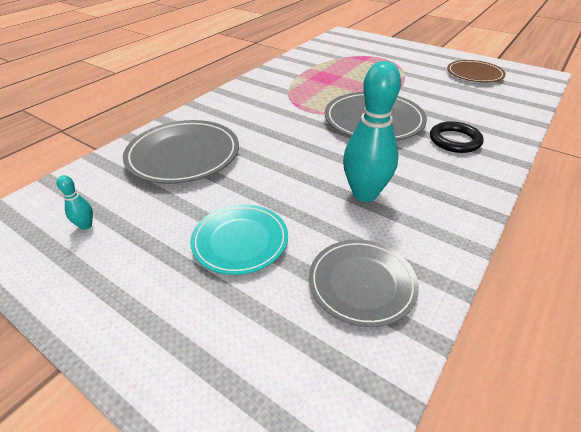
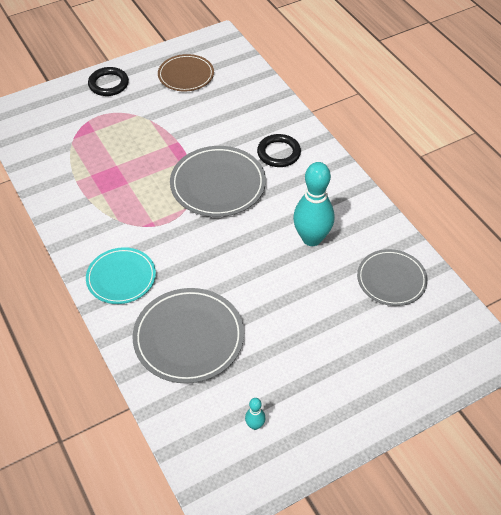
camera: 65 degrees left, 10 degrees up
(240, 241) = (324, 329): turquoise plate -> turquoise plate (121, 278)
(417, 52) = (108, 84): none -> black ring

